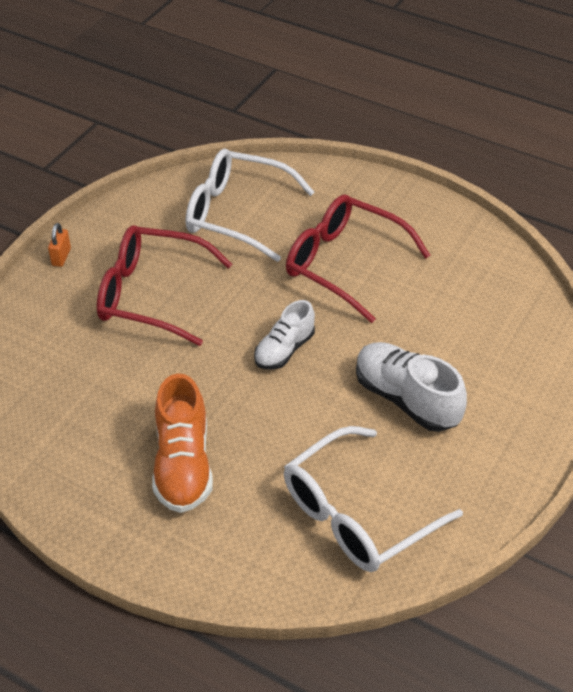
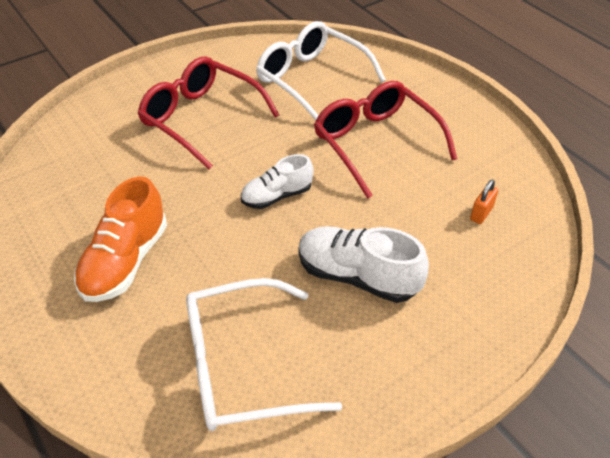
camera: 25 degrees right, 0 degrees up
(61, 257) = (155, 72): orange padlock -> orange padlock (481, 213)
(406, 399) = (357, 276): white shoe -> white shoe turned 45 degrees counterclockwise

